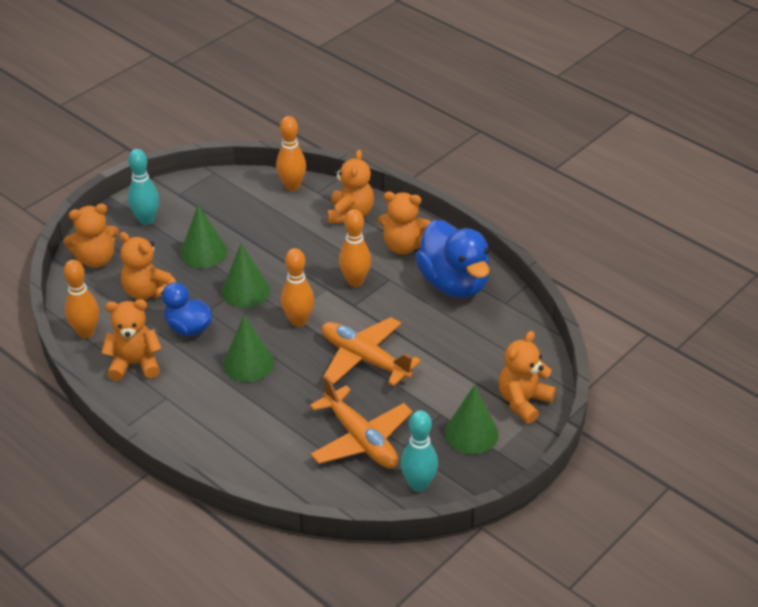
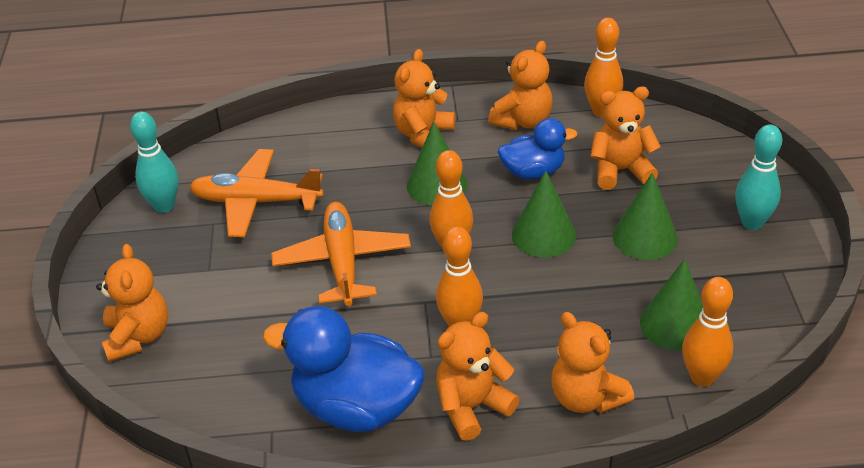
camera: 135 degrees right, 0 degrees up
(96, 259) = (713, 160): orange teddy bear -> orange teddy bear (423, 135)
(364, 358) = (343, 262): orange plane -> orange plane turned 90 degrees counterclockwise
(471, 433) = (160, 273): green cone -> green cone (675, 324)

